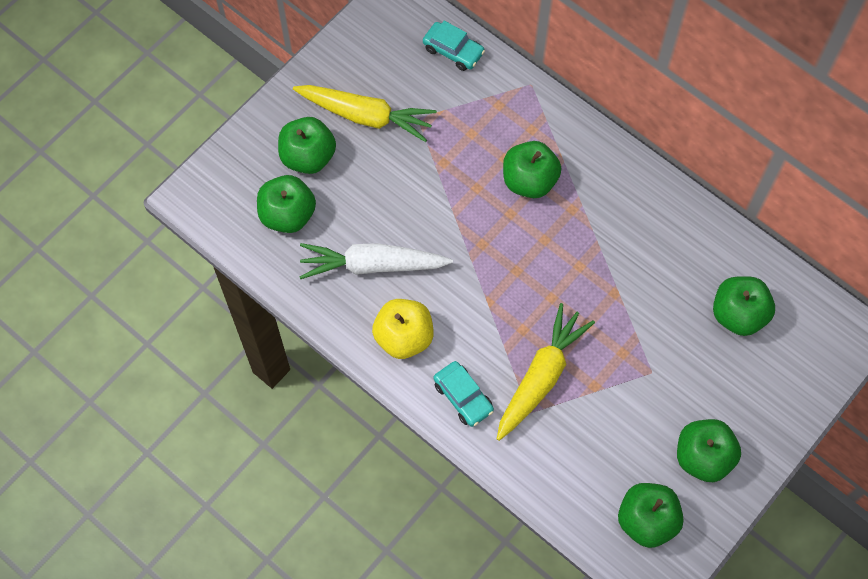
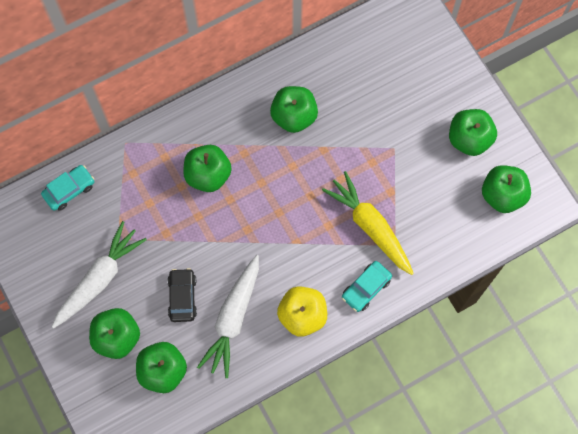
camera: 70 degrees left, 5 degrees up
(366, 116) = (99, 278): yellow carrot -> white carrot
(377, 205) = (182, 297): none -> black car
(463, 397) = (366, 288): turquoise car -> turquoise car turned 150 degrees clockwise
(738, 314) = (371, 72): green apple -> green apple (294, 116)

